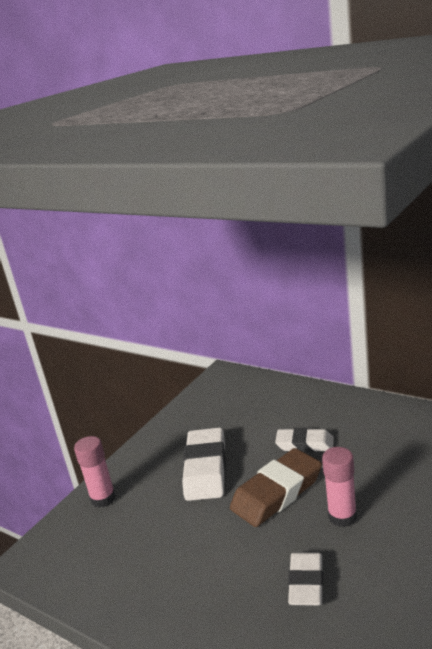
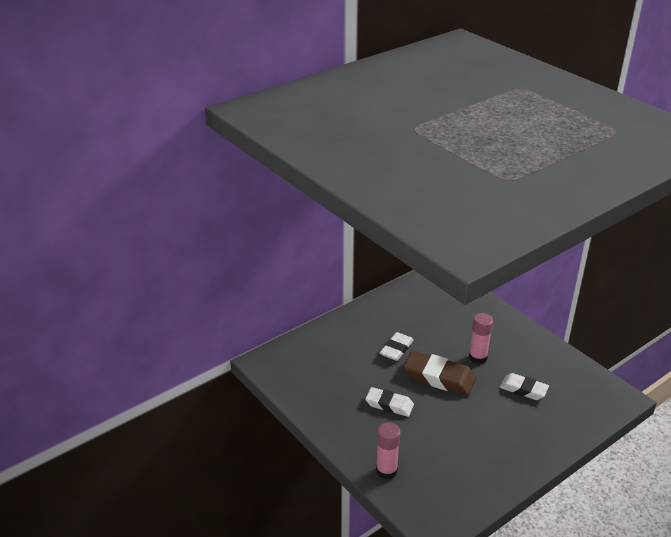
camera: 75 degrees left, 10 degrees up
(206, 469) = (389, 404): white eraser -> white eraser, size x0.64
(277, 492) = (439, 377): brown eraser -> brown eraser turned 45 degrees counterclockwise

